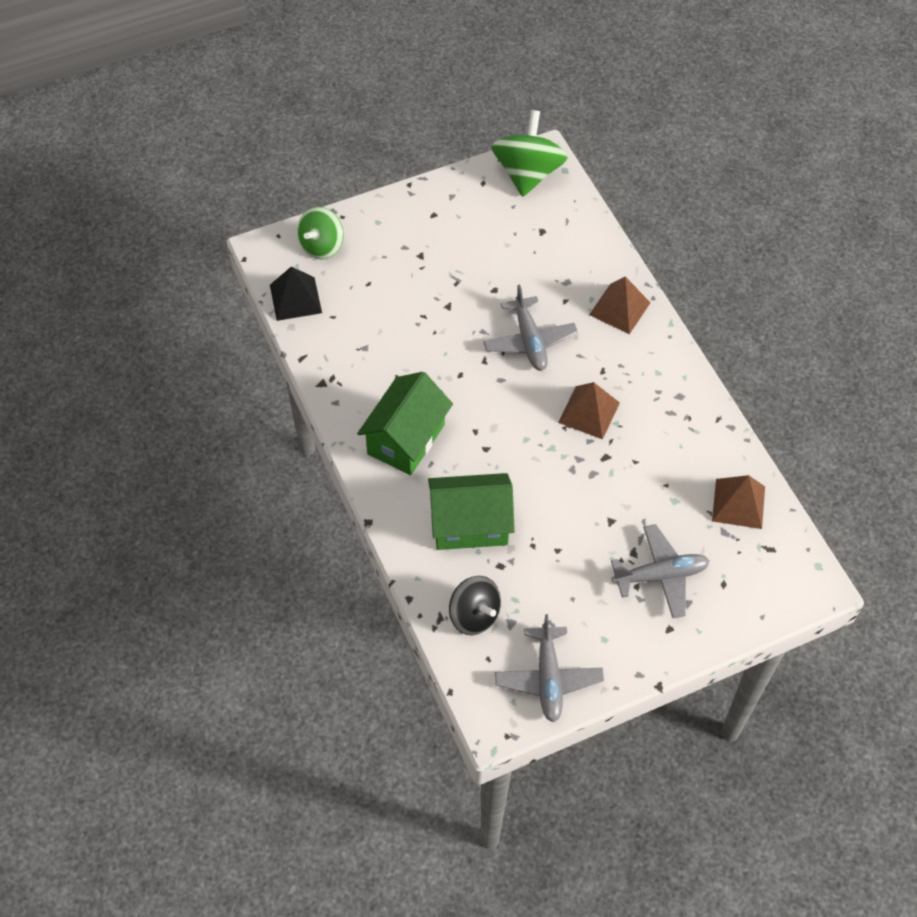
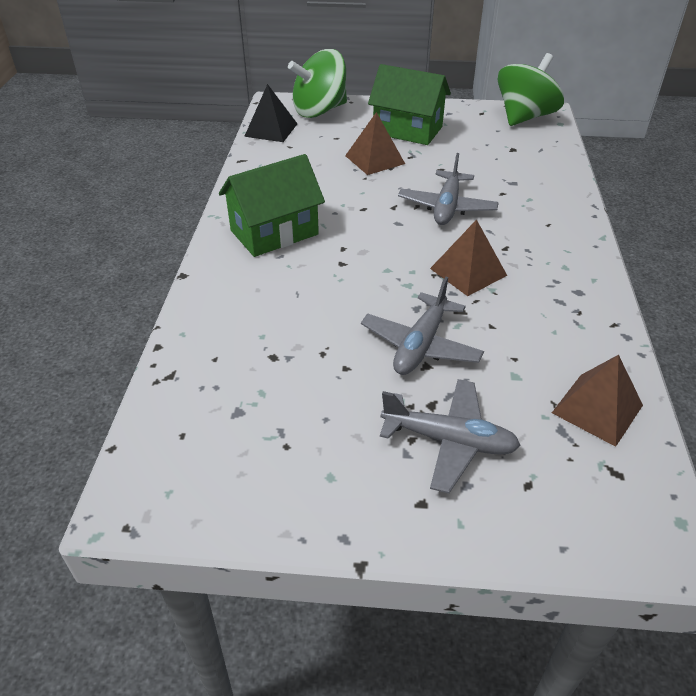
camera: 30 degrees right, 15 degrees down
(321, 246) = (319, 111): green spinning top -> green spinning top, size x1.52
(470, 524) = (274, 312): green house -> green house (407, 130)
(474, 615) = (206, 388): black spinning top -> none
(548, 678) = (229, 487): grey plane -> grey plane (421, 345)
(619, 308) = (554, 212): brown pyramid -> brown pyramid (374, 159)

